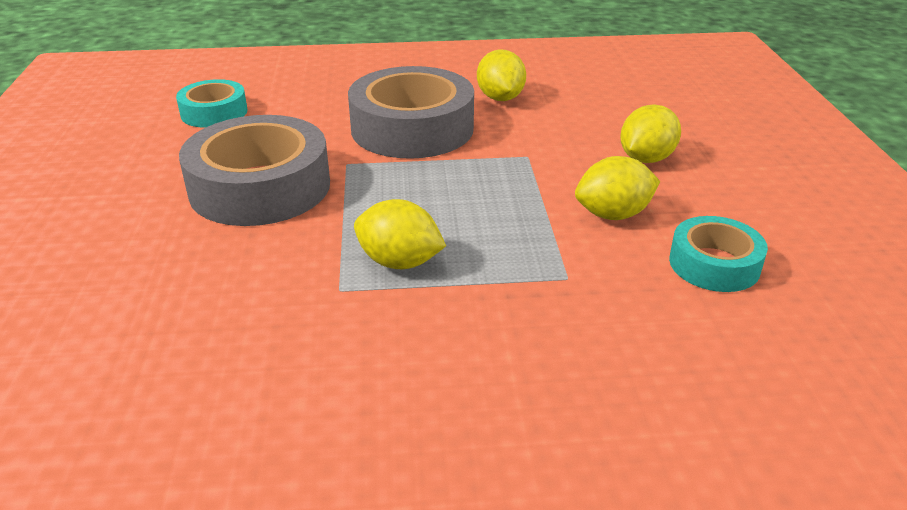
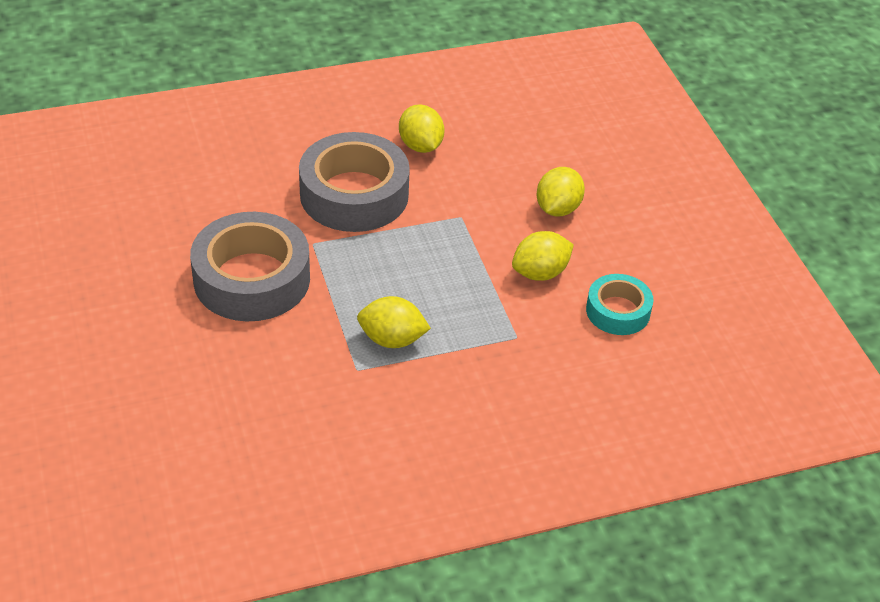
camera: 15 degrees left, 10 degrees up
(214, 112) = (166, 194): turquoise tape -> none

